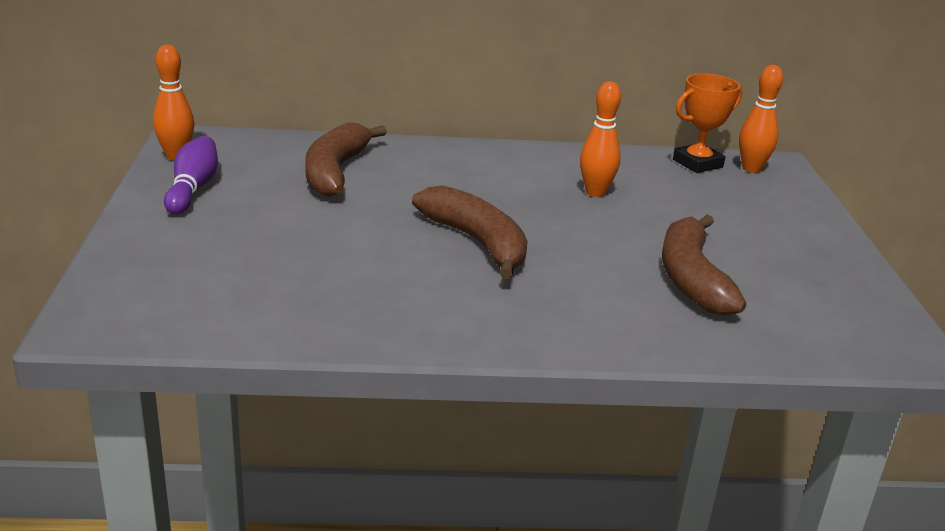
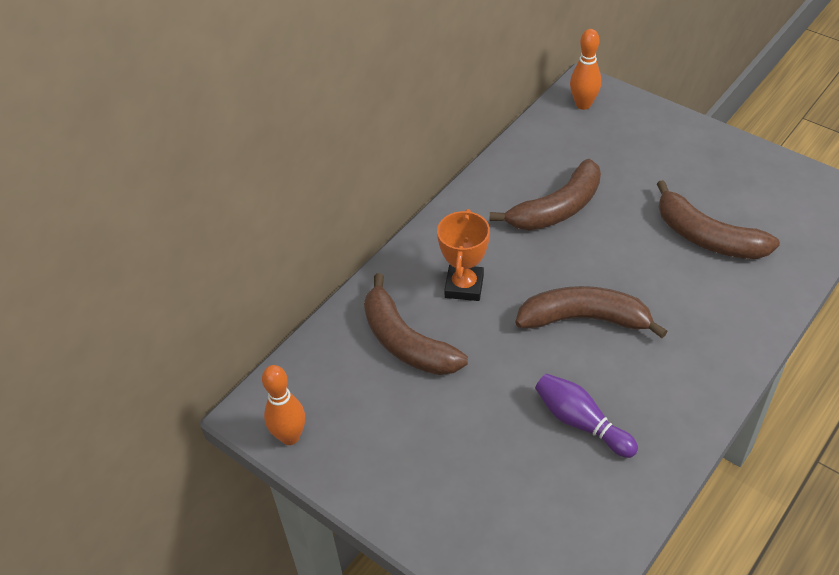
camera: 45 degrees left, 20 degrees up
(193, 188) = (365, 452): purple bowling pin -> purple bowling pin (581, 422)
(595, 192) = (557, 209): orange bowling pin -> brown banana
(697, 163) = (554, 126): orange trophy -> orange trophy (464, 286)

